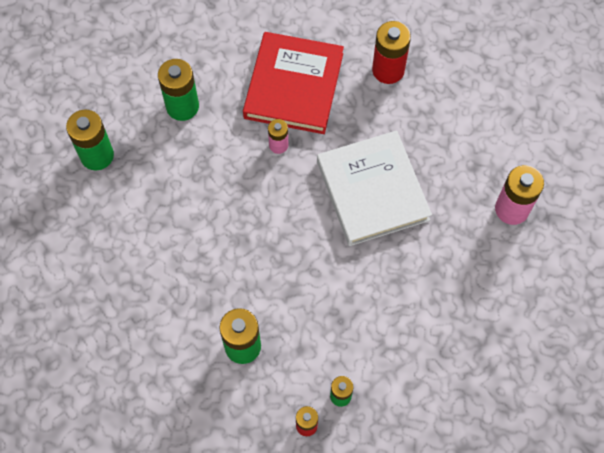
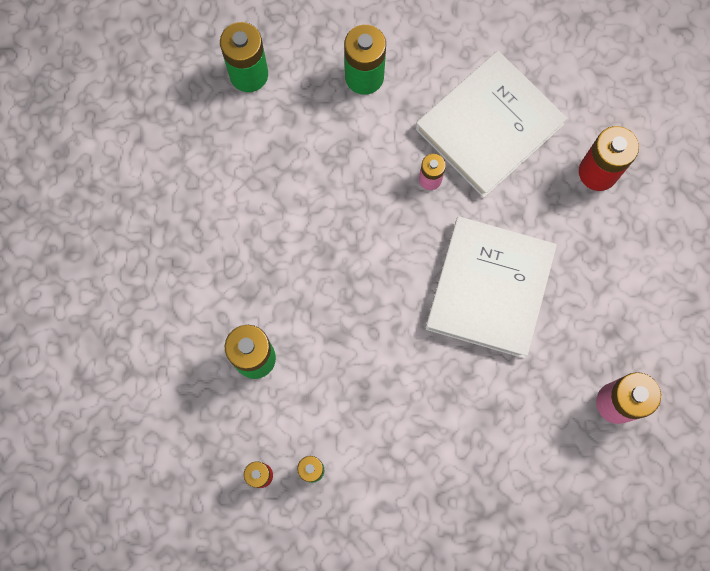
camera: 35 degrees right, 10 degrees up
(293, 86) = (489, 126): red book -> white book

